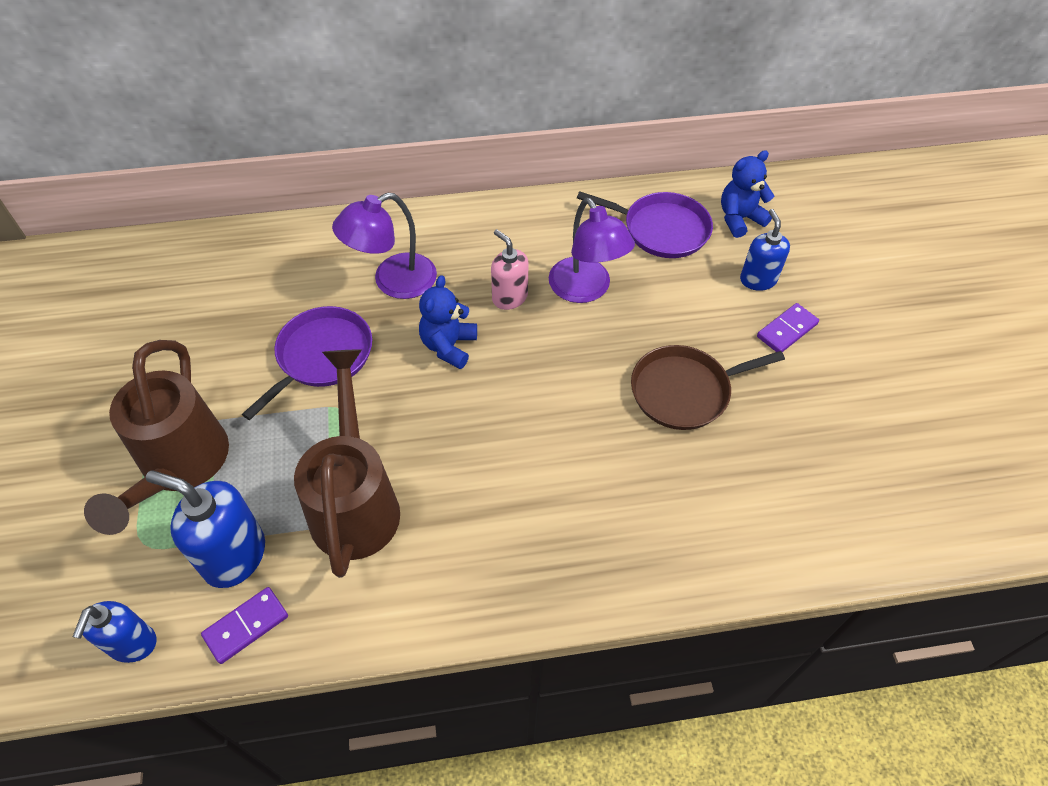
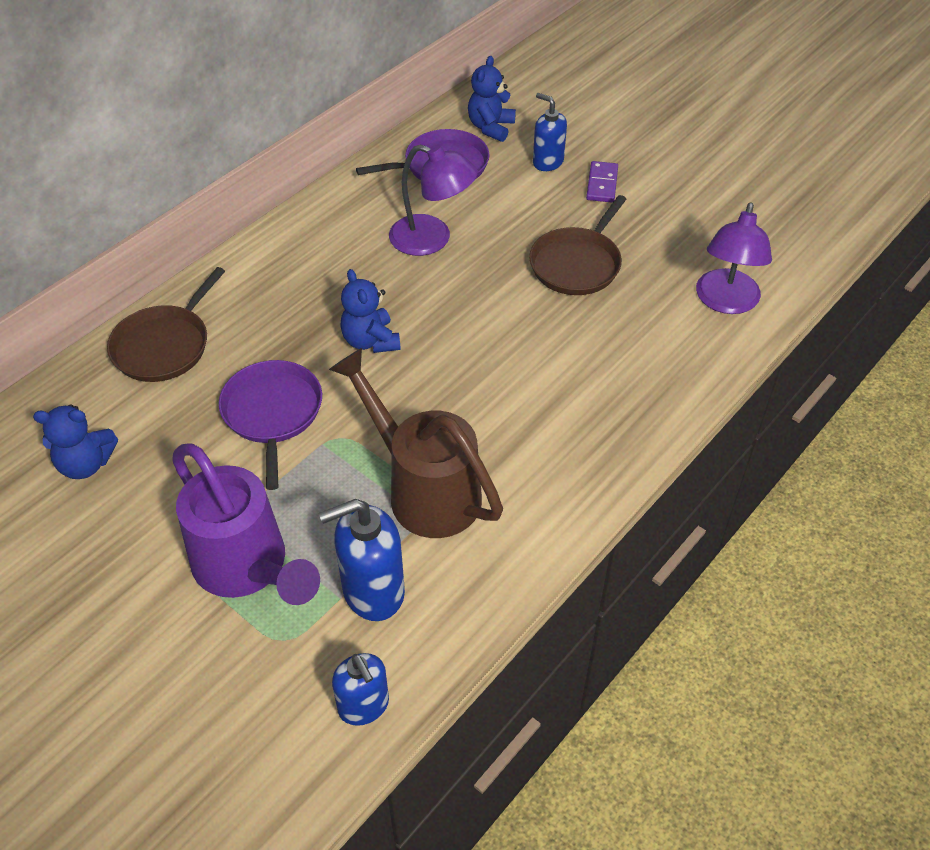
camera: 40 degrees left, 5 degrees down
(174, 309) = (86, 464): none -> blue teddy bear
(179, 468) = (248, 569): brown watering can -> purple watering can
(246, 626) = (440, 626): purple domino -> none
(310, 252) = (164, 345): none -> brown pan
(393, 282) = (268, 324): purple lamp -> purple lamp (725, 302)
(509, 297) = (379, 279): pink soap dispenser -> none

